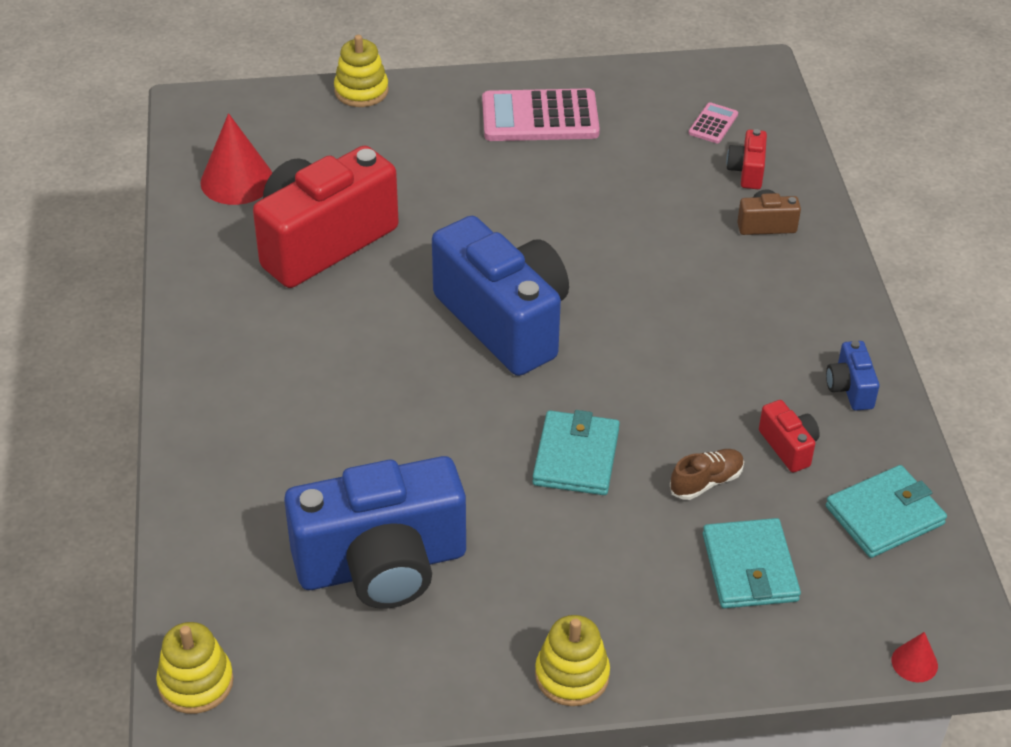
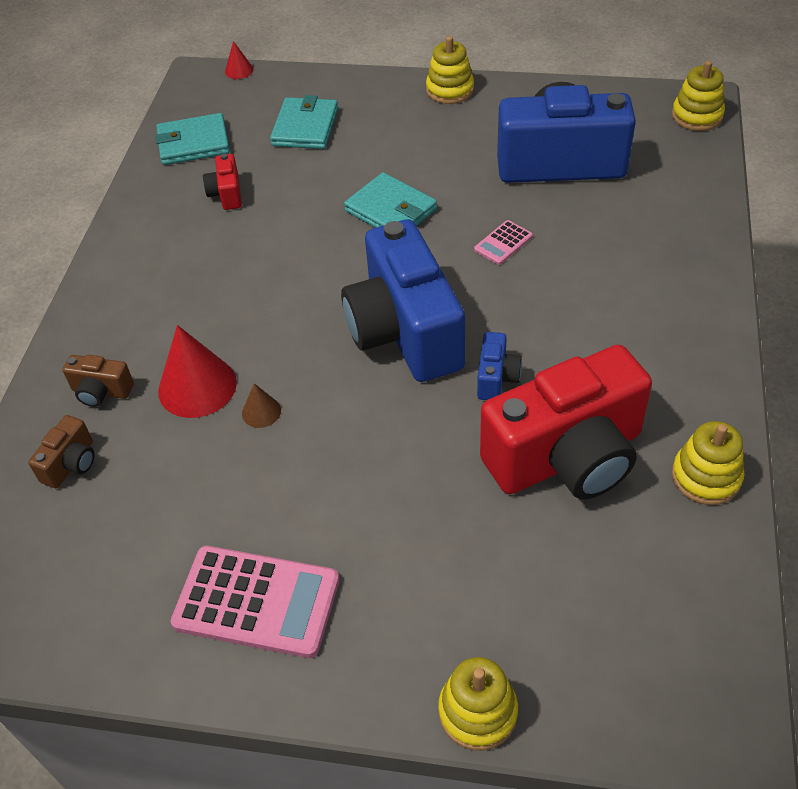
camera: 160 degrees left, 5 degrees up
(201, 246) = (706, 477): none -> yellow stacking toy
(237, 180) = (663, 571): red cone -> red cone (197, 386)
(576, 457) = (391, 210): turquoise wallet -> turquoise wallet turned 75 degrees counterclockwise
(608, 232) = (261, 412): none -> brown cone
(706, 482) = (302, 180): brown shoe -> none
(713, 124) = (59, 544): pink calculator -> pink calculator (503, 243)
(747, 171) = (71, 464): red camera -> brown camera
(850, 388) = (148, 227): blue camera -> blue camera (496, 378)

